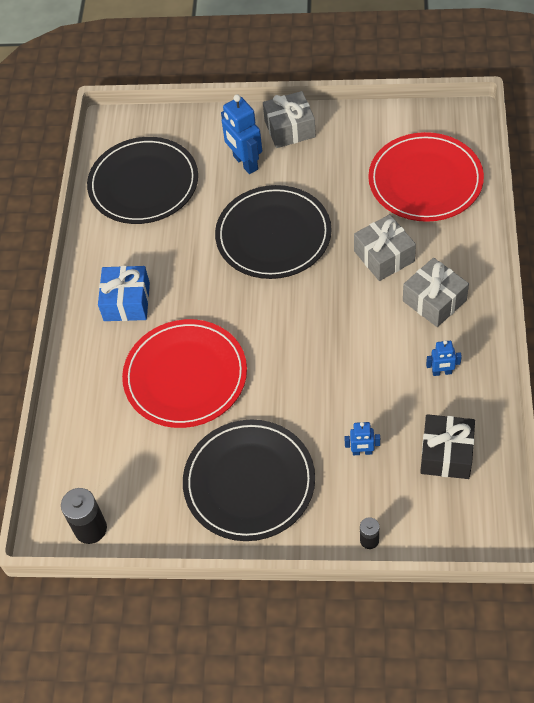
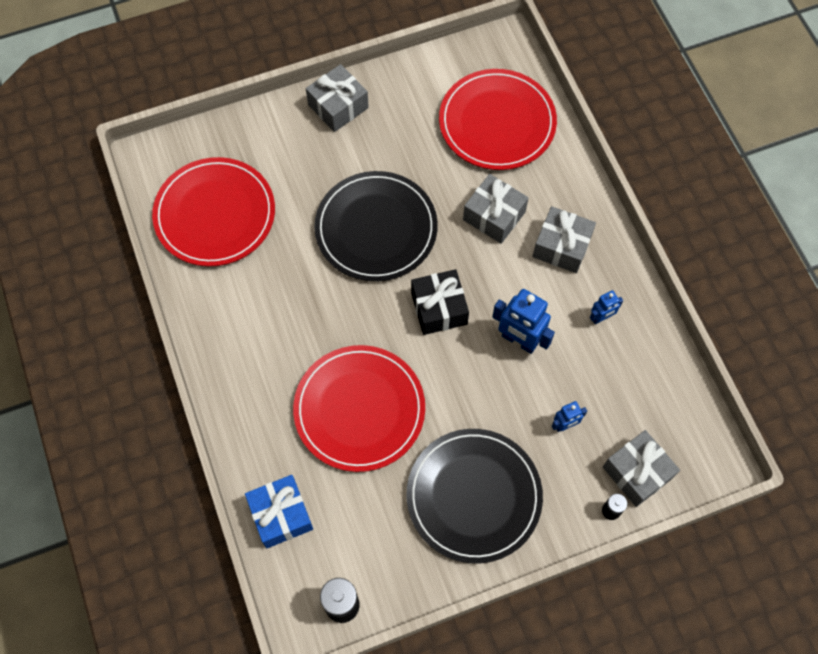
camera: 30 degrees left, 10 degrees up
(126, 302) = (261, 351): blue gift -> blue gift (281, 515)
(143, 184) = (215, 214): black plate -> red plate
(245, 163) = (310, 158): blue robot -> blue robot (519, 341)
(410, 516) = (637, 472): none -> grey gift
(446, 454) = (641, 398): black gift -> black gift (439, 308)

